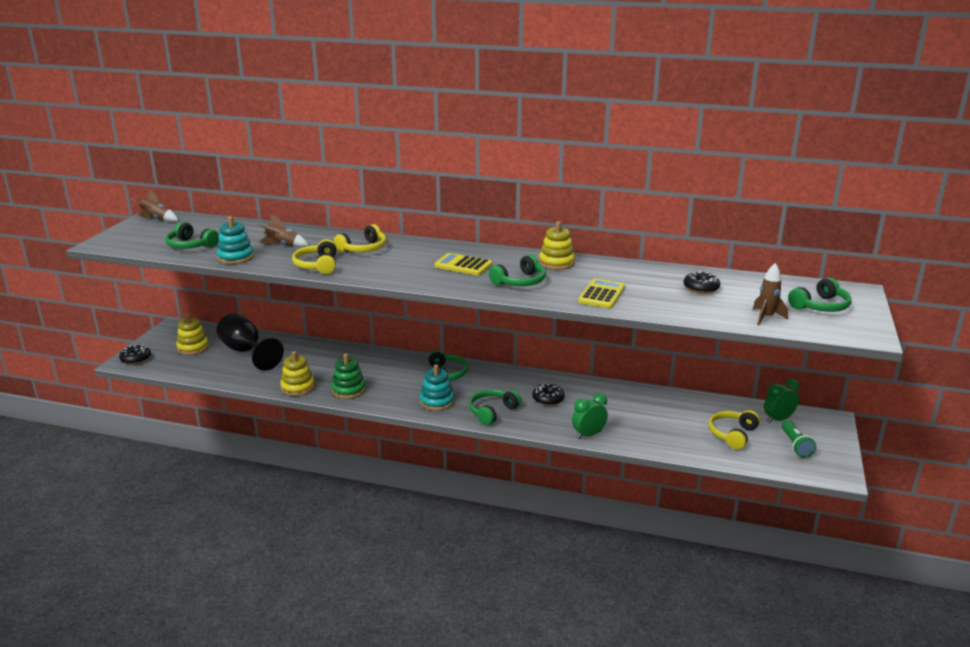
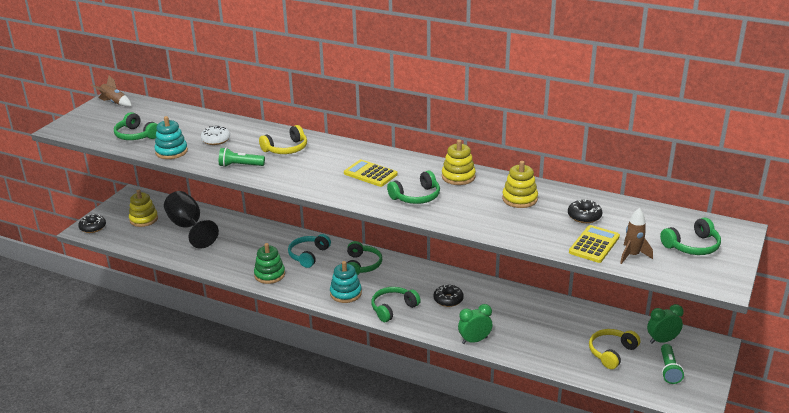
camera: 10 degrees right, 5 degrees up
(282, 245) = (216, 140): brown rocket -> white donut
(298, 387) = (226, 268): yellow stacking toy -> yellow stacking toy (519, 199)
(317, 265) = (240, 165): yellow headphones -> green flashlight
(386, 369) = (308, 255): none -> turquoise headphones
(602, 294) = (487, 217): yellow calculator -> yellow calculator (594, 245)

